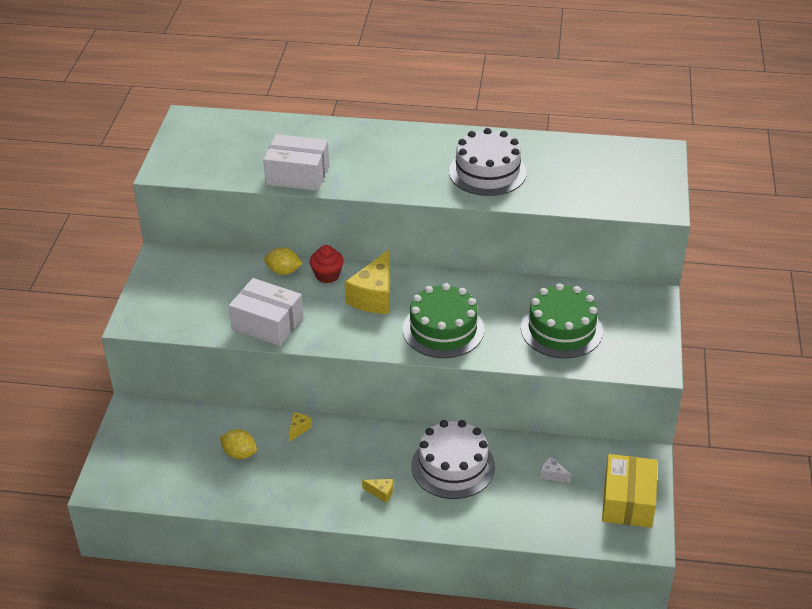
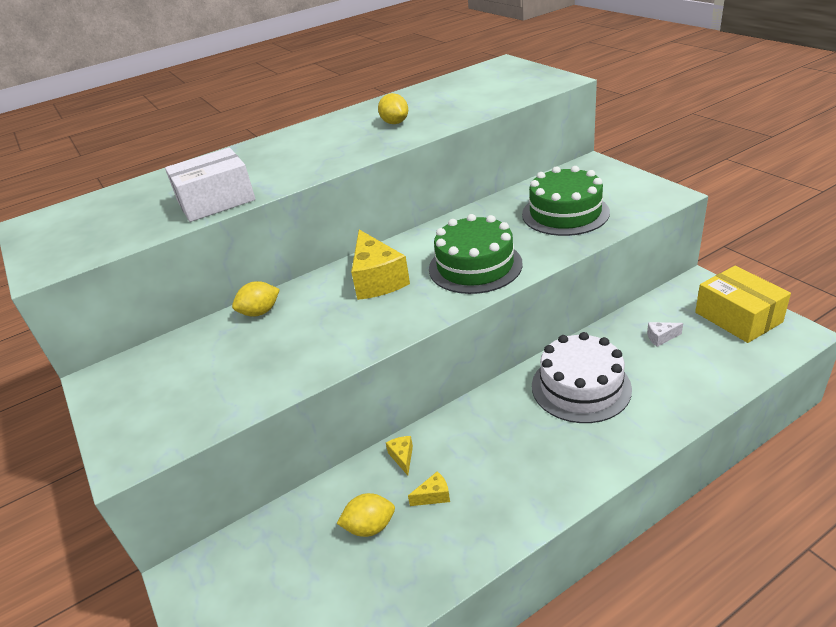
camera: 35 degrees left, 5 degrees down
(267, 323) = (299, 361): white box -> none
(327, 275) = (310, 291): red cupcake -> none
(381, 493) = (556, 455): yellow cheese -> yellow cheese (434, 496)
(487, 172) = (395, 123): white cake -> yellow lemon

